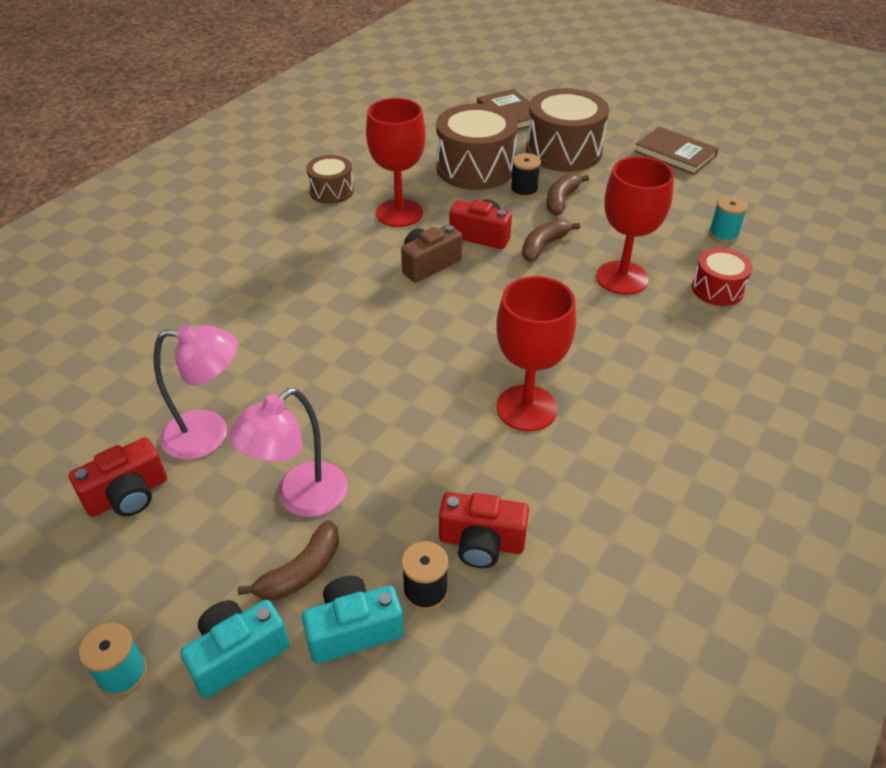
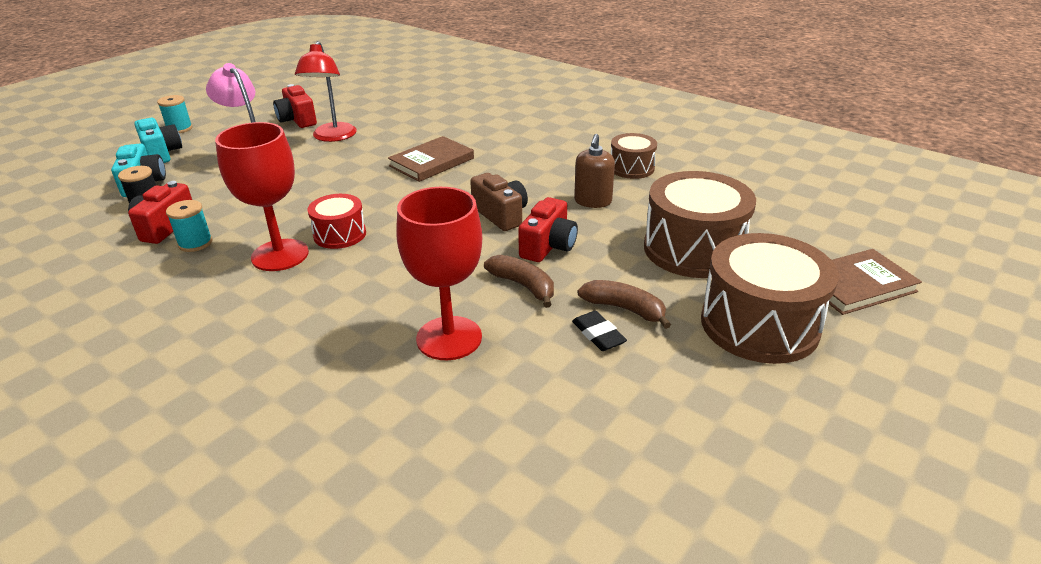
camera: 95 degrees right, 10 degrees down
(209, 434) = (333, 137): pink lamp -> red lamp
(301, 572) = (199, 168): brown banana -> none
(399, 213) = (593, 201): red goblet -> brown soap dispenser
(524, 191) = (645, 281): black spool -> none
(594, 211) = (598, 334): none -> black eraser
(675, 154) = (790, 454): brown book -> brown book (431, 162)
(717, 289) = (402, 423): red drum -> red drum (340, 234)
(723, 235) = (532, 462): turquoise spool -> turquoise spool (195, 243)

